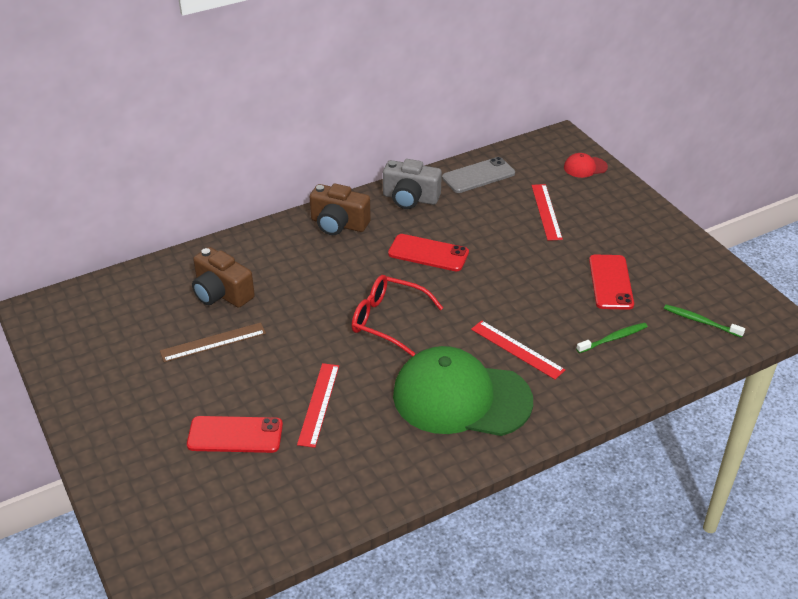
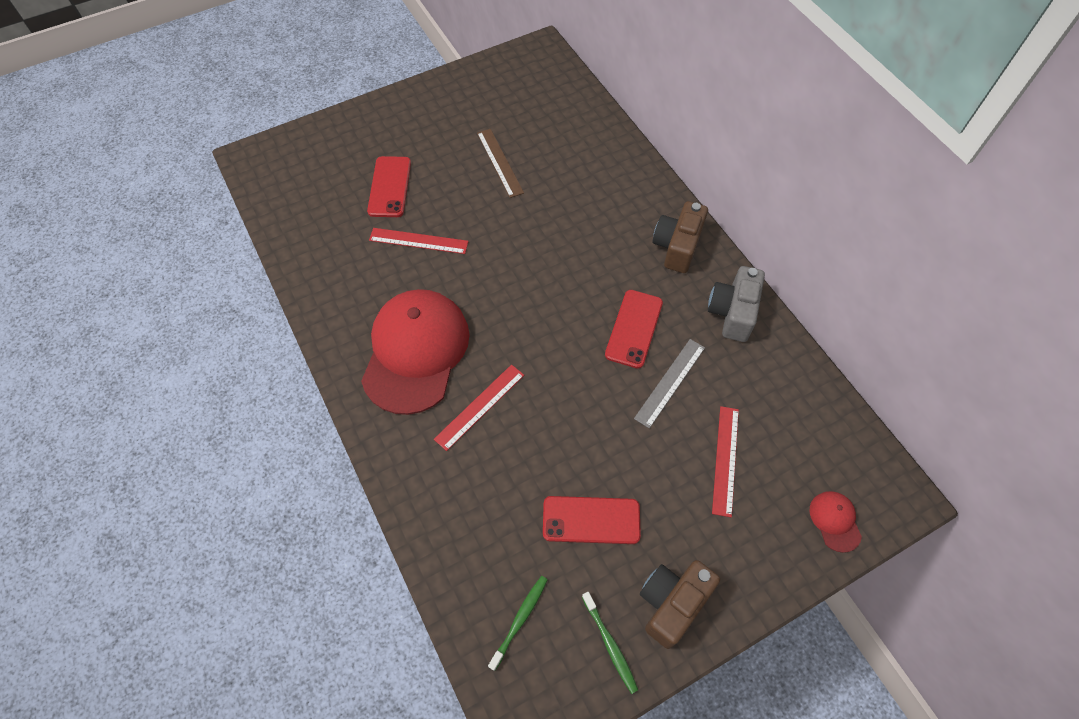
camera: 90 degrees right, 20 degrees up
(221, 293) = (564, 162): brown camera -> brown camera (672, 603)
(389, 320) = (525, 292): red glasses -> none
(461, 398) = (416, 352): green cap -> red cap
(478, 175) = (791, 386): grey phone -> none
(481, 235) = (670, 382): none -> grey ruler
(546, 211) = (725, 460): red ruler -> red ruler turned 75 degrees counterclockwise
(613, 338) = (493, 509): green toothbrush -> green toothbrush (610, 644)

